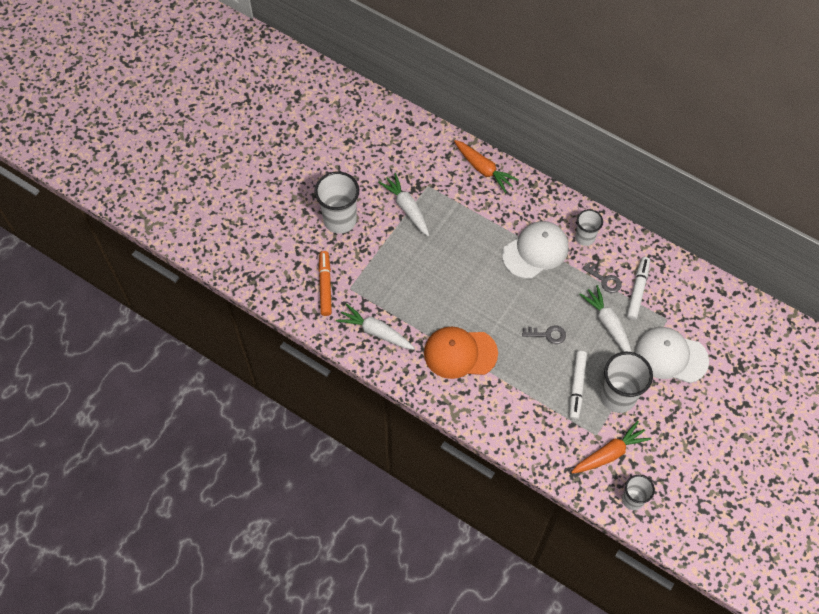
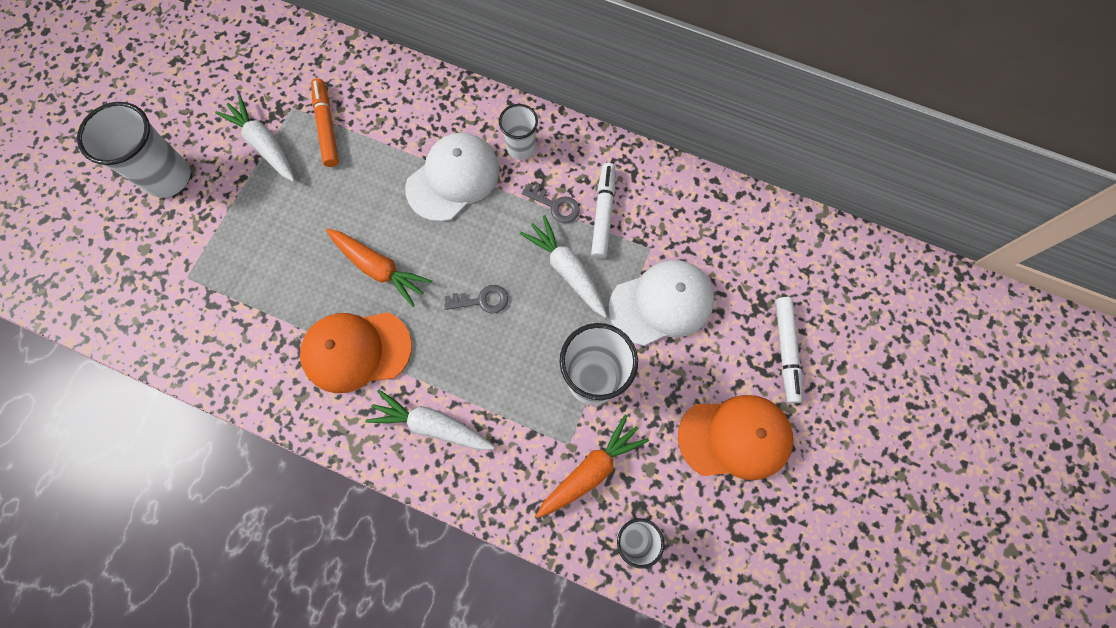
camera: 10 degrees left, 10 degrees up
(325, 286) = (150, 279): orange marker -> orange marker (327, 126)
(376, 332) = (229, 338): white carrot -> white carrot (432, 425)
(483, 169) = (370, 72): orange carrot -> orange carrot (379, 268)
(577, 387) = (532, 374): white marker -> white marker (786, 351)
(670, 356) = (661, 303): white cap -> white cap turned 150 degrees clockwise
(709, 449) = (735, 437): none -> orange cap

